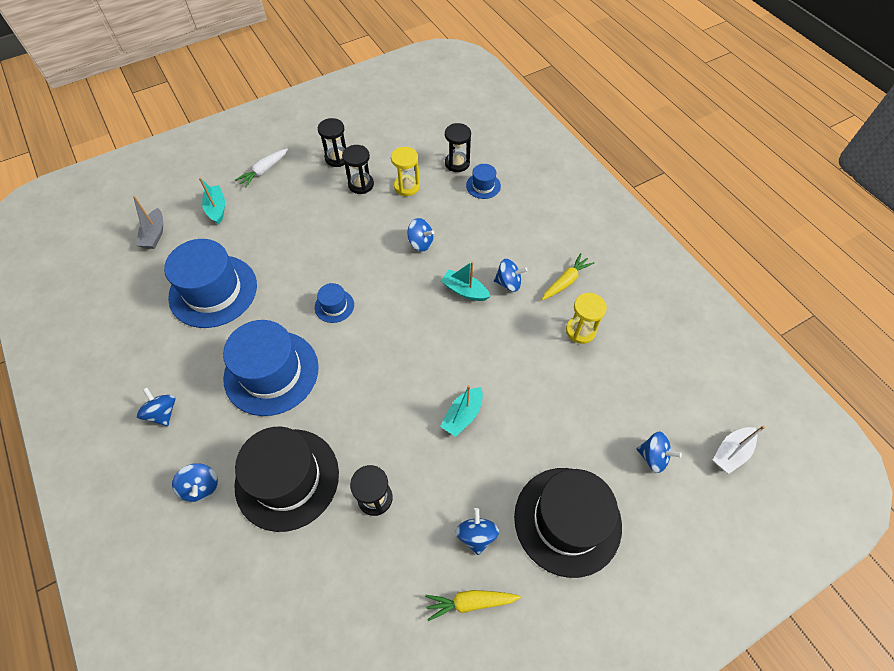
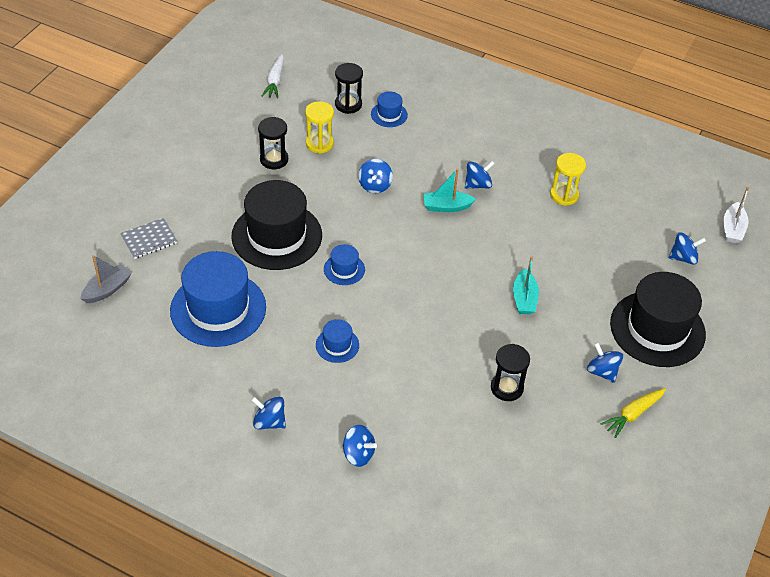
camera: 35 degrees left, 10 degrees down
(154, 235) = (107, 289): grey boat -> grey boat turned 105 degrees counterclockwise
(217, 208) = (149, 240): turquoise boat -> grey notebook
(264, 171) = (164, 187): white carrot -> white carrot (275, 81)
(271, 372) = (337, 345): blue hat -> blue hat, size x0.45
(287, 478) = (425, 411): black hat -> black hat (277, 236)
(337, 158) = (228, 145): black hourglass -> none
(420, 243) = (375, 185): blue spinning top -> blue spinning top turned 105 degrees clockwise
(566, 281) = (523, 163): yellow carrot -> none

